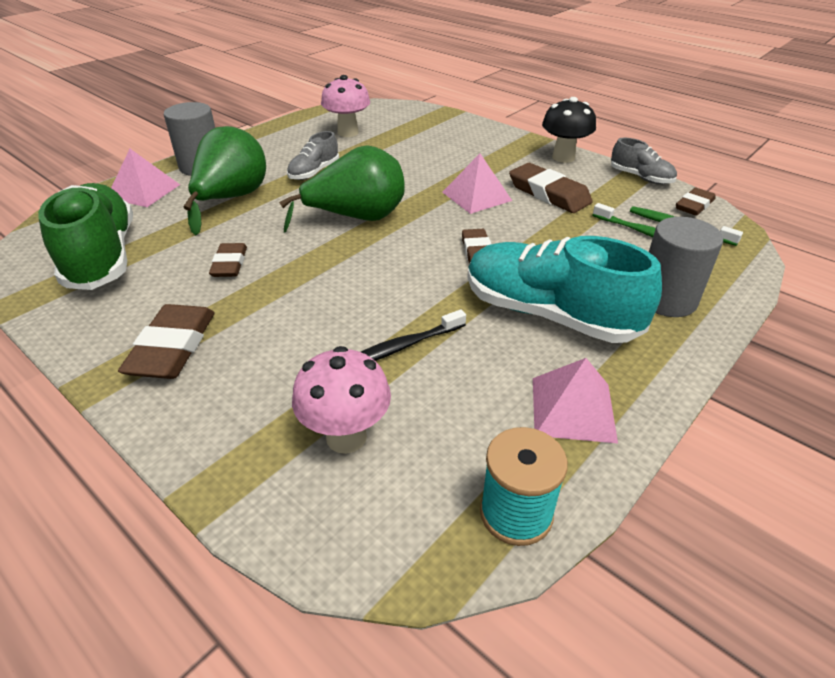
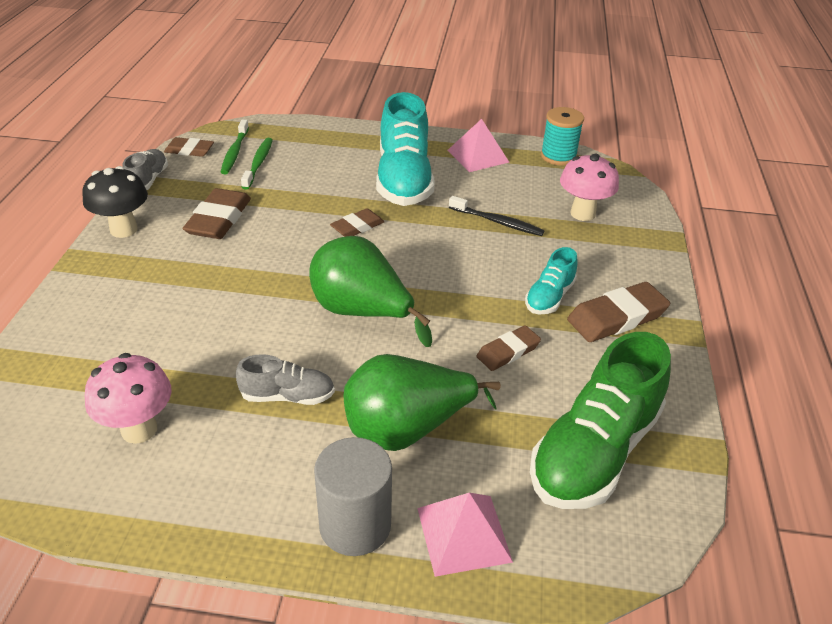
camera: 125 degrees left, 0 degrees up
(252, 319) = (549, 297): none -> turquoise shoe
(476, 196) = (256, 257): pink pyramid -> none
(666, 299) = (343, 145): grey cylinder -> none

